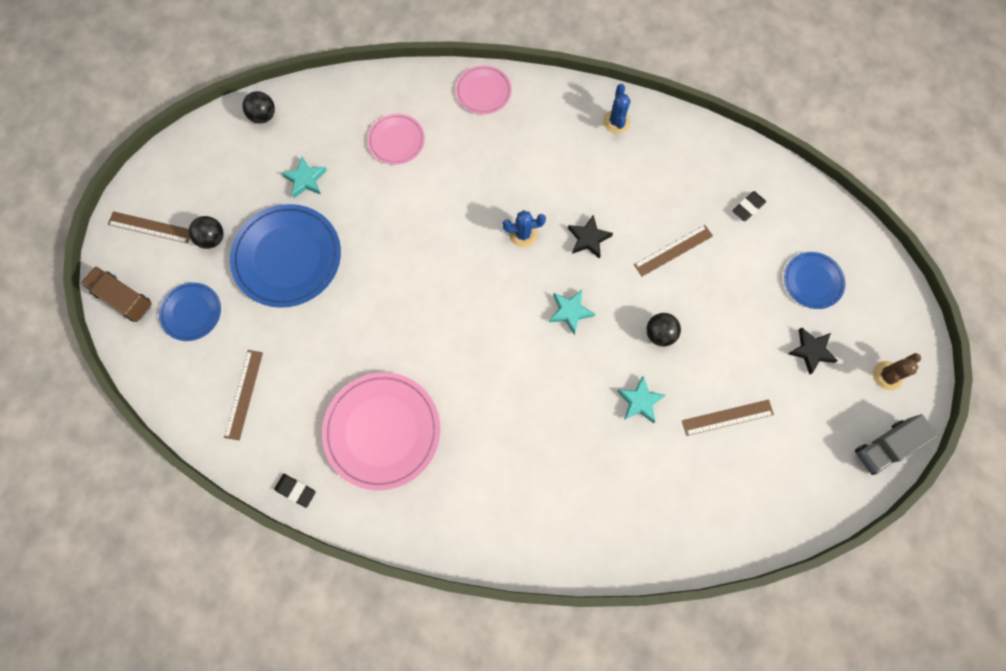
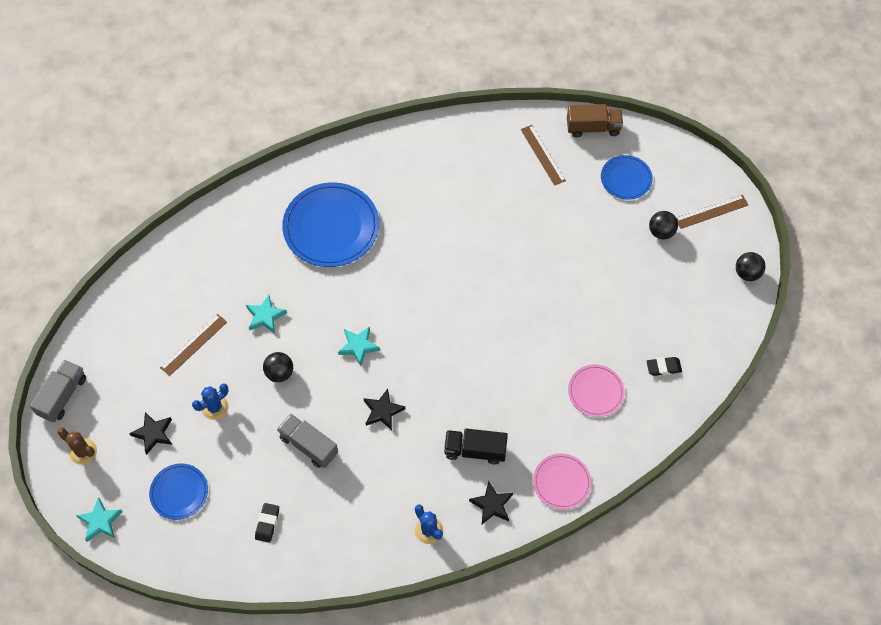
camera: 145 degrees right, 10 degrees down
(124, 299) = (679, 159): brown truck -> brown truck (593, 128)
(263, 116) = (716, 342): black ball -> black ball (747, 273)
(287, 257) = (596, 253): blue plate -> blue plate (331, 227)
(296, 490) = (459, 125): black eraser -> black eraser (663, 367)
(305, 180) = (636, 315): turquoise star -> turquoise star (100, 521)
(382, 431) = (432, 189): pink plate -> none
(523, 234) = (436, 381): blue cactus -> blue cactus (215, 407)
(533, 157) = (475, 450): none -> black truck
(552, 109) = (492, 505): none -> black star
(673, 250) = (309, 445): brown ruler -> grey truck
(887, 375) = (83, 451): brown cactus -> brown cactus turned 75 degrees counterclockwise

